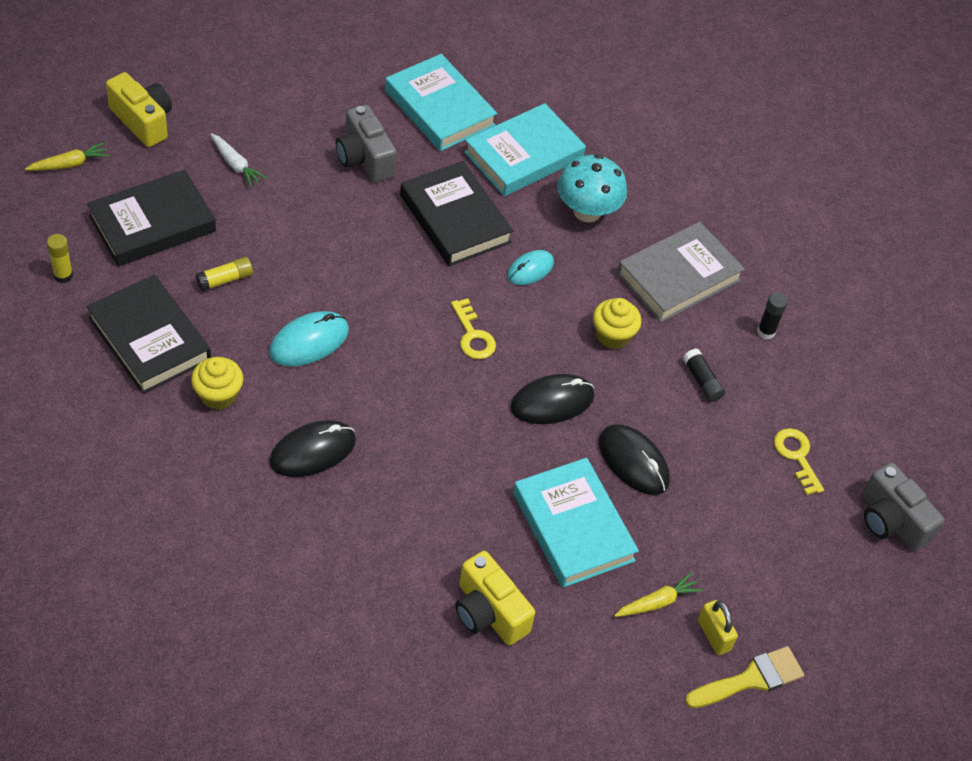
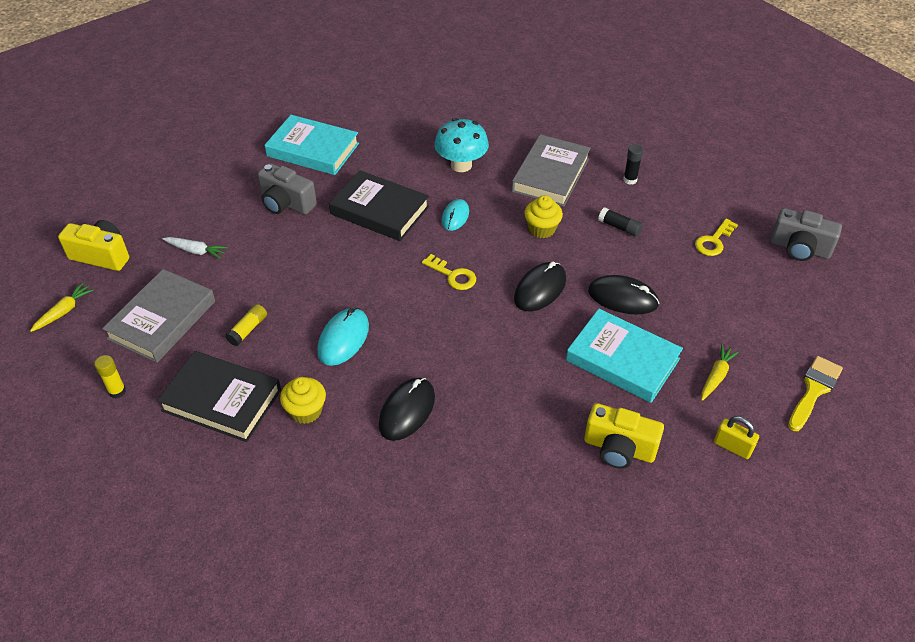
camera: 25 degrees left, 5 degrees down
(152, 223) = (162, 320): black book -> grey book
(523, 155) = (392, 152): turquoise book -> none
(714, 635) = (768, 376): yellow padlock -> yellow padlock (732, 447)
(796, 456) = (714, 241): yellow key -> yellow key turned 90 degrees counterclockwise

